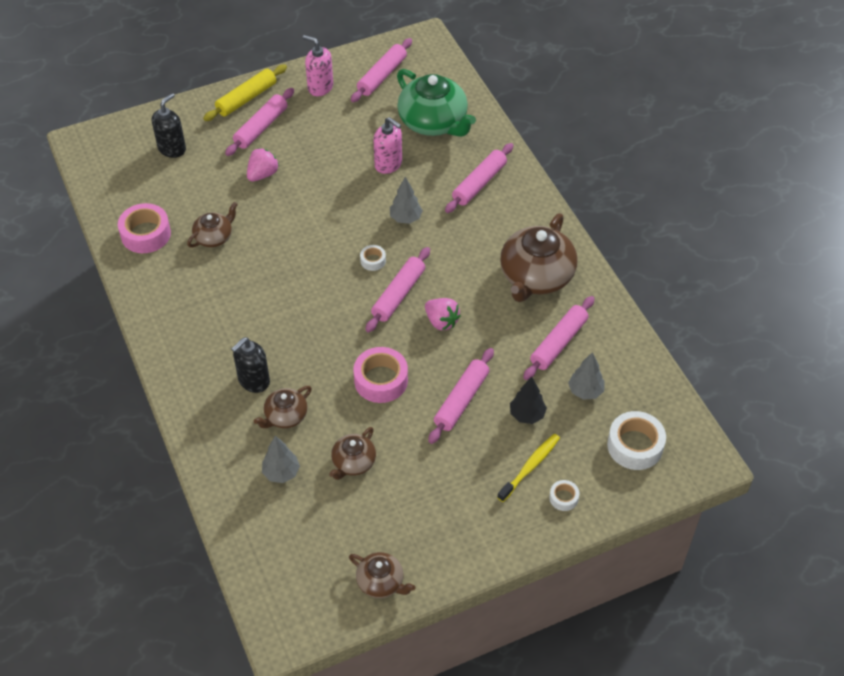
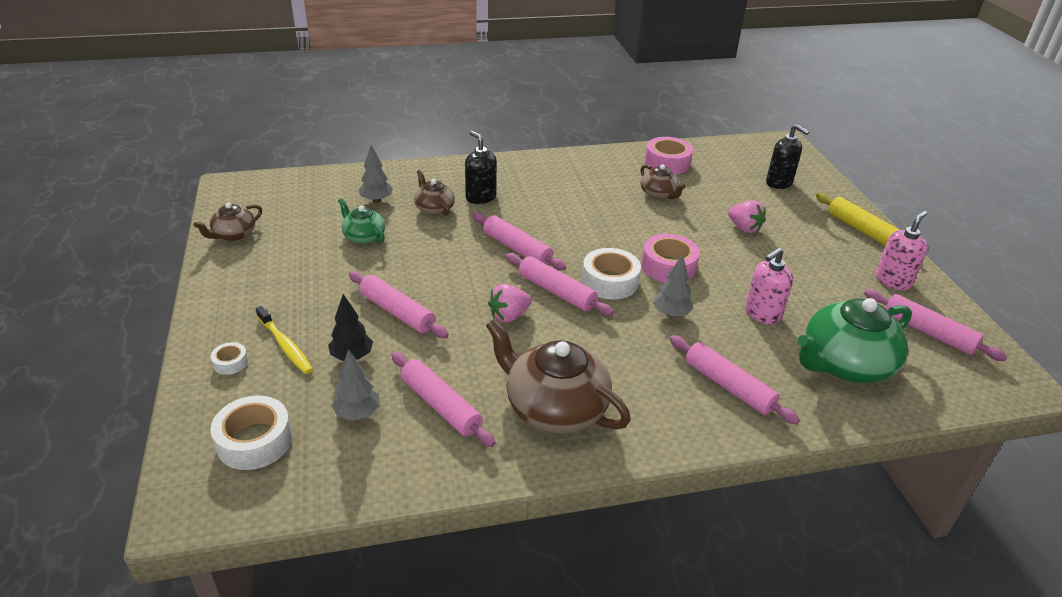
camera: 100 degrees right, 15 degrees down
(261, 127) = (816, 234): pink rolling pin -> pink rolling pin (517, 249)
(353, 462) = (363, 236): brown teapot -> green teapot
(373, 260) = (610, 281): white tape -> white tape, size x1.97
(381, 380) = (448, 264): pink tape -> pink tape (668, 266)

